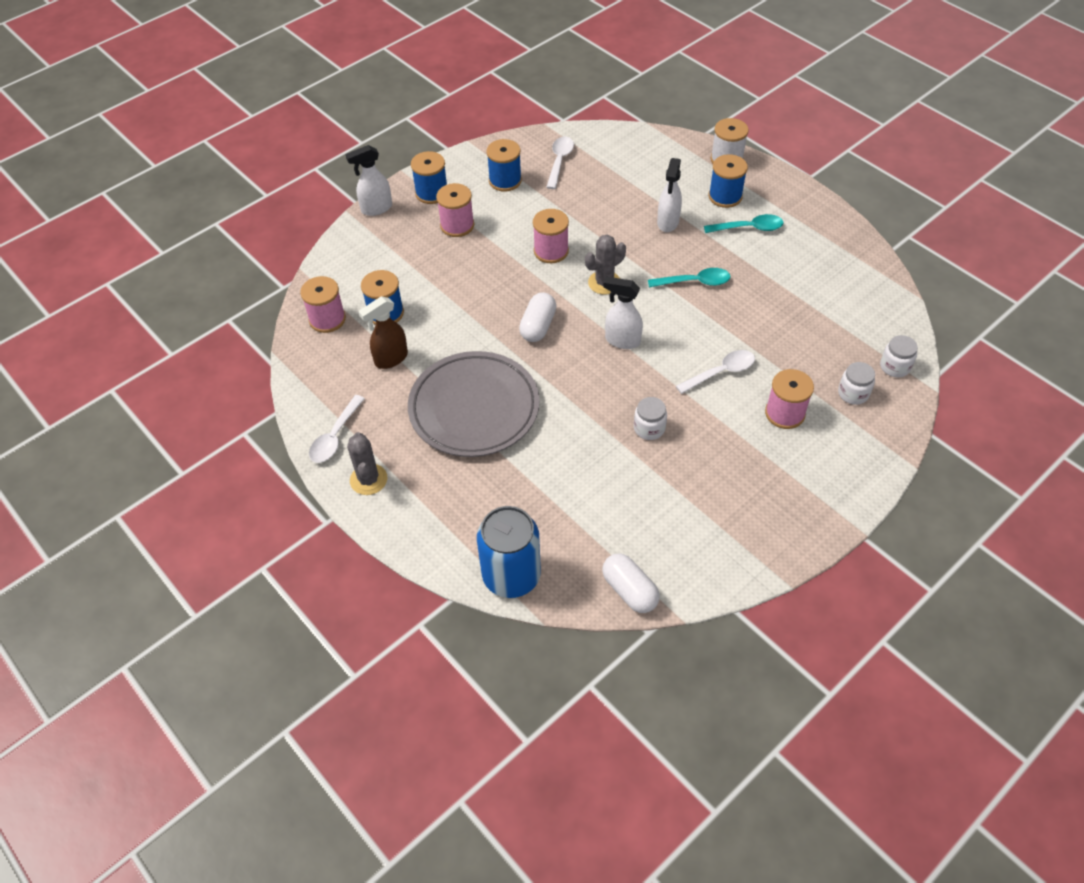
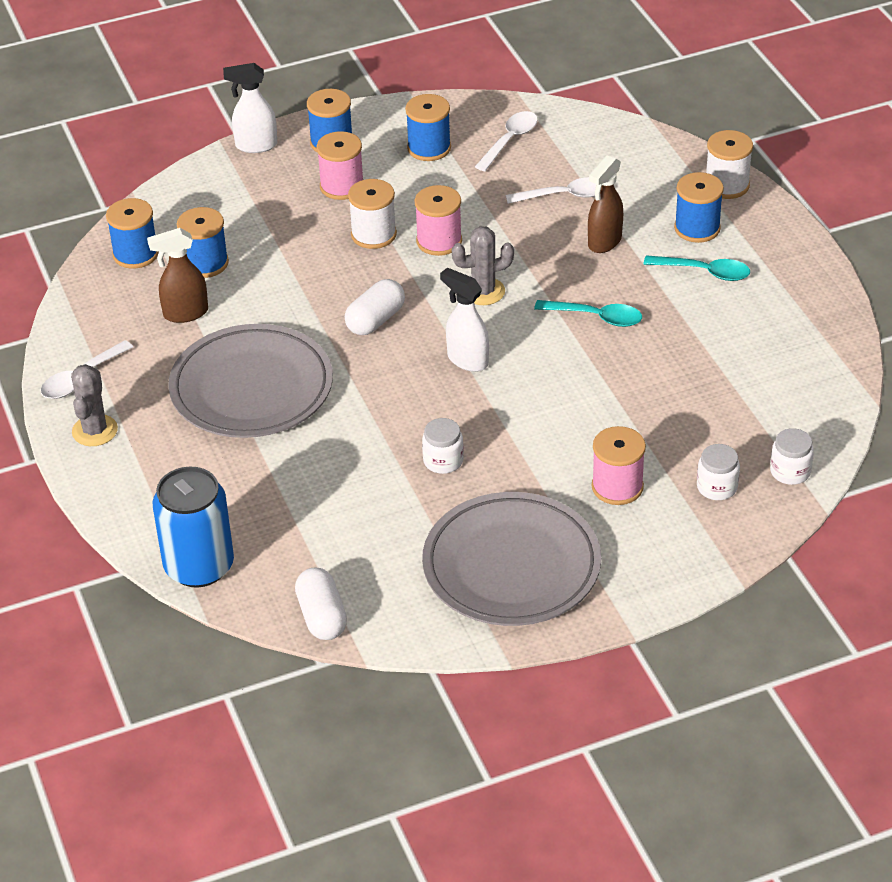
camera: 20 degrees right, 10 degrees down
(327, 319) = (135, 254): pink spool -> blue spool
(500, 258) = (373, 234): none -> white spool
(668, 222) = (604, 242): white spray bottle -> brown spray bottle
(721, 372) = (566, 424): white spoon -> white spoon (564, 195)
(746, 502) = (511, 566): none -> grey plate

